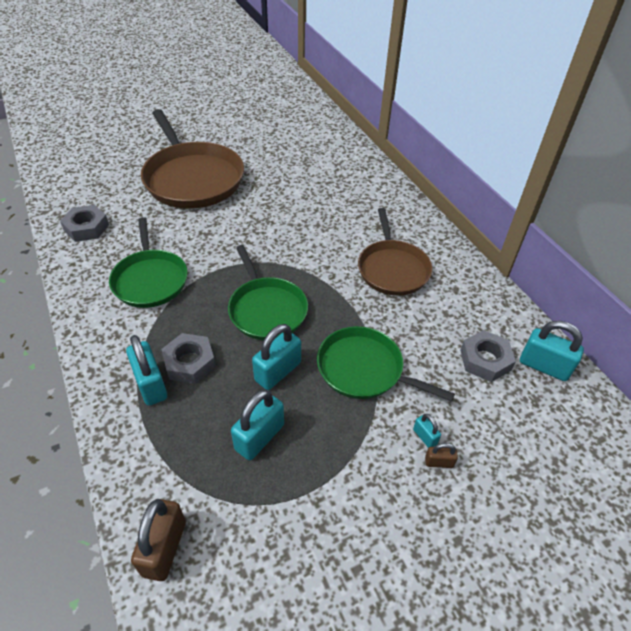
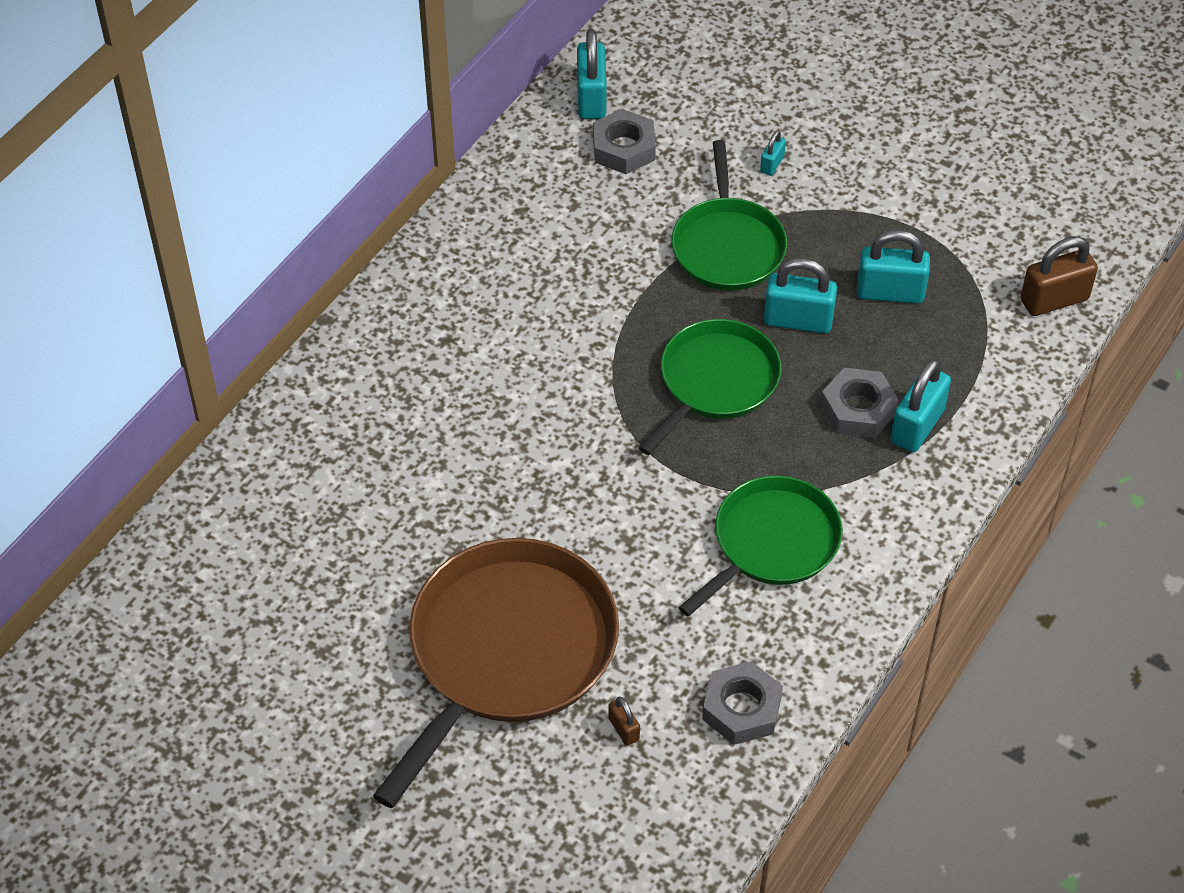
camera: 120 degrees left, 5 degrees up
(392, 269) = (531, 287): brown pan -> none
(439, 462) = (792, 144): brown padlock -> brown padlock (623, 729)

